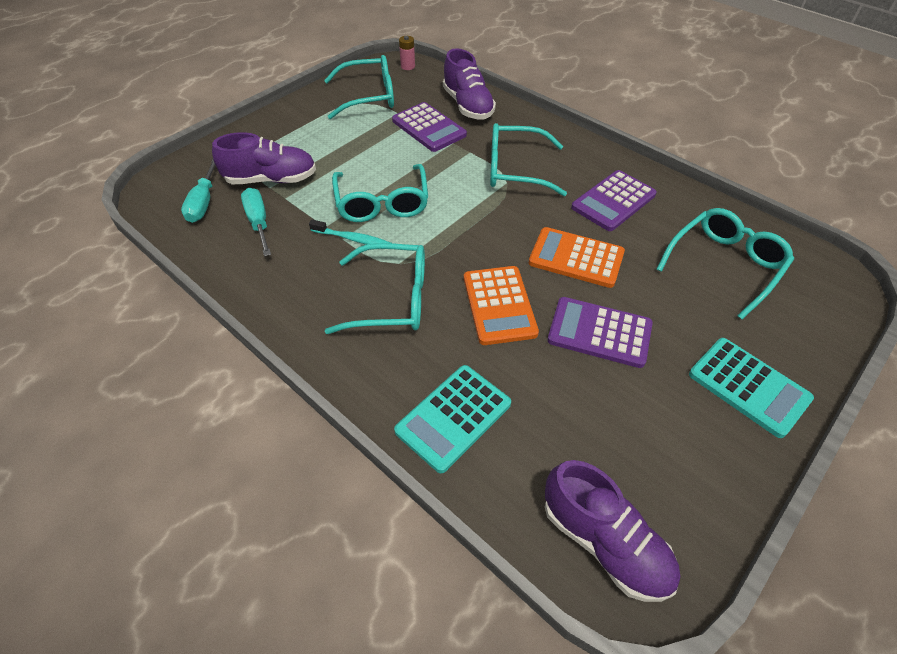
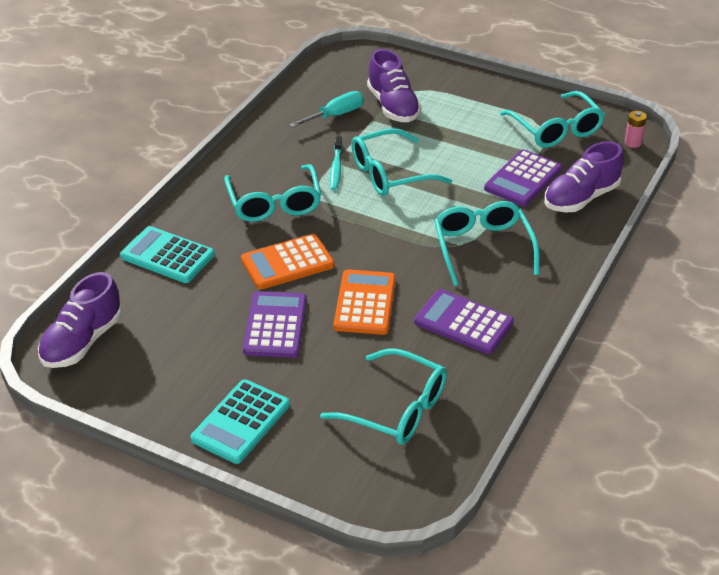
camera: 75 degrees right, 10 degrees down
(203, 202) = (347, 82): turquoise screwdriver -> none

